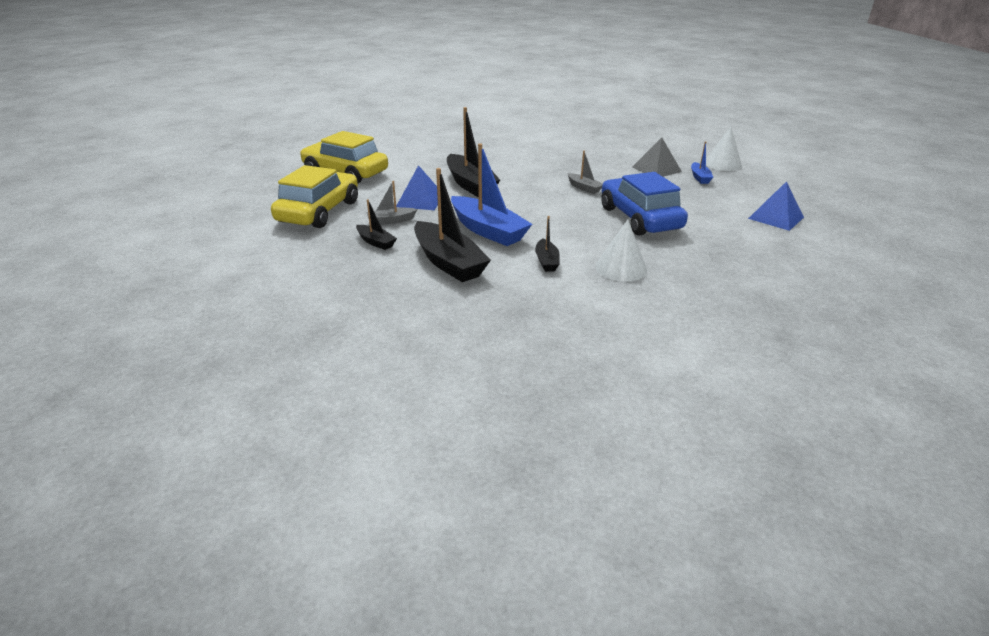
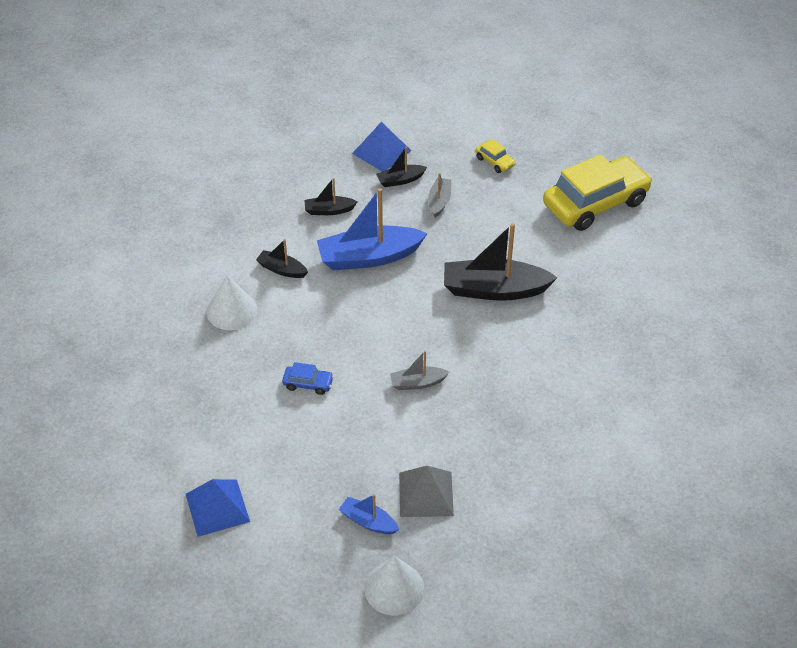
camera: 120 degrees right, 15 degrees up
(319, 211) = (495, 162): yellow car -> yellow car, size x0.41
(420, 200) = (475, 236): blue pyramid -> blue pyramid (381, 152)
(448, 262) = (329, 210): black boat -> black boat, size x0.50
(639, 218) = (308, 384): blue car -> blue car, size x0.41

